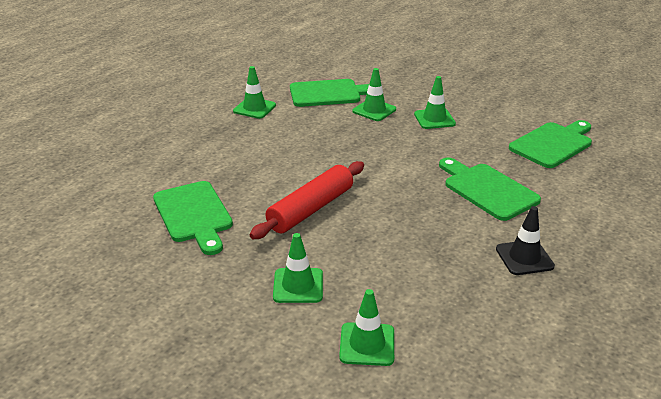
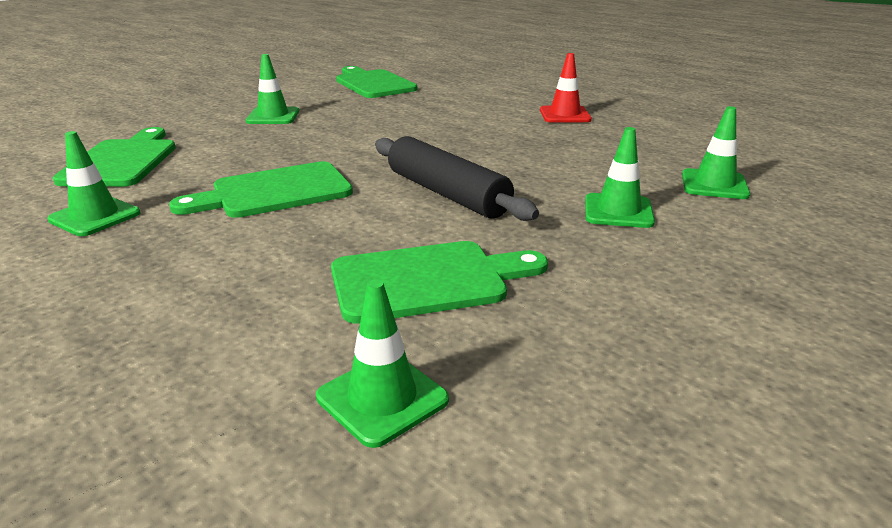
camera: 80 degrees left, 5 degrees down
(311, 209) = (447, 193): red rolling pin -> black rolling pin
(374, 110) = (213, 141): green traffic cone -> green traffic cone (382, 398)
(487, 190) = (444, 113): green cutting board -> green cutting board (274, 192)
(524, 258) = (565, 115): black traffic cone -> red traffic cone

